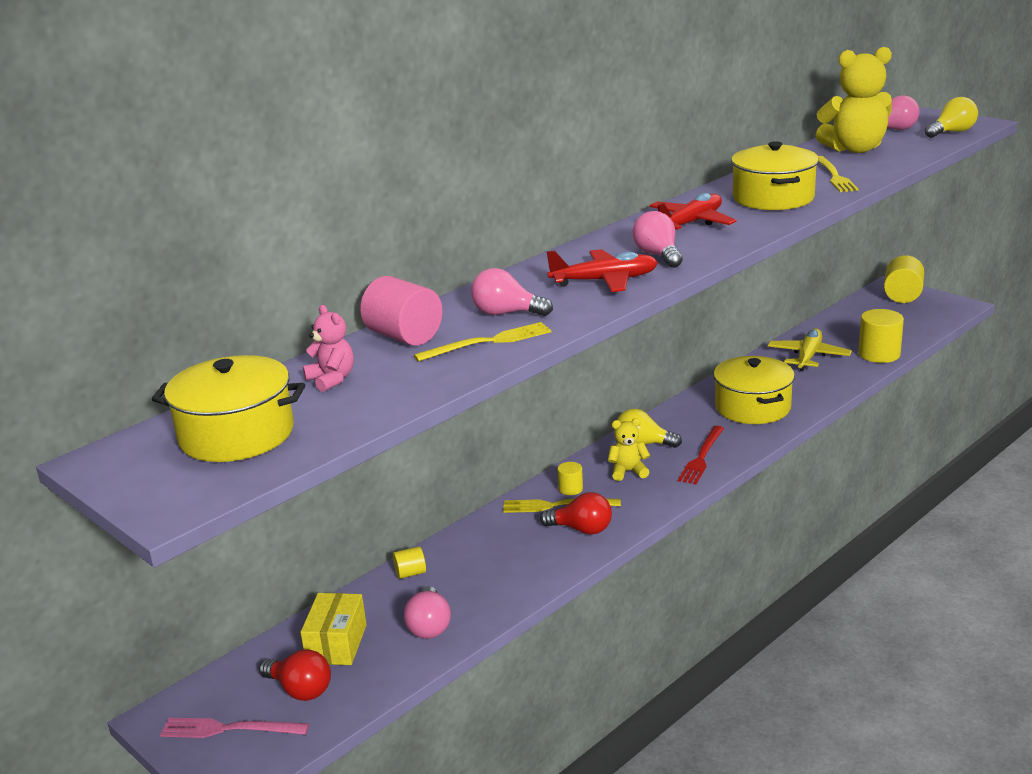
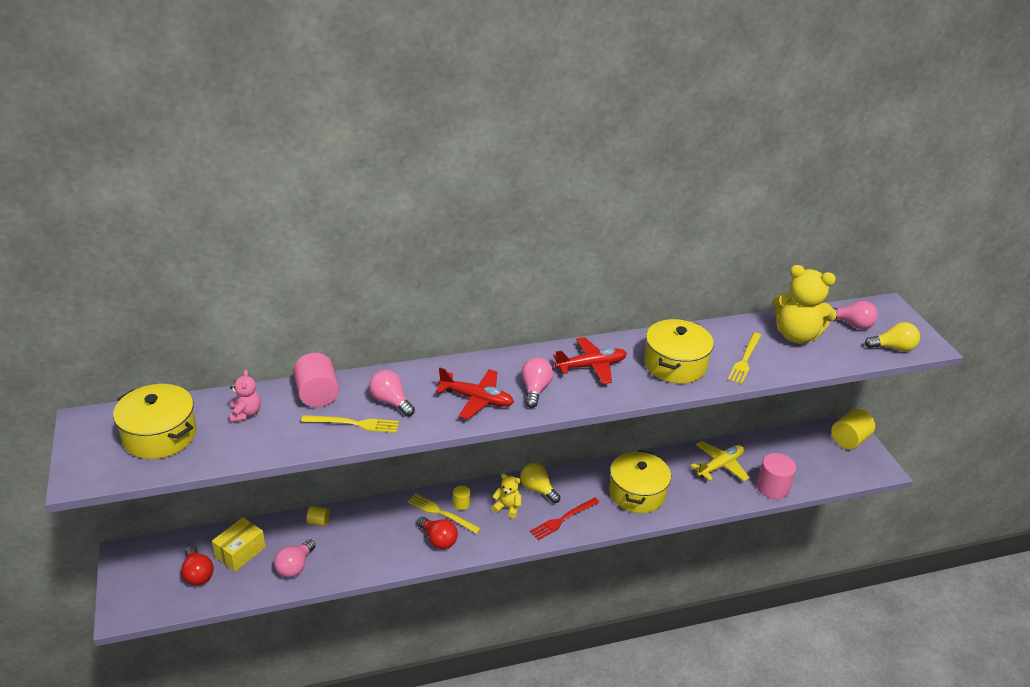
camera: 25 degrees right, 10 degrees up
(229, 729) = (146, 580): pink fork -> none
(879, 354) = (772, 488): yellow cylinder -> pink cylinder

